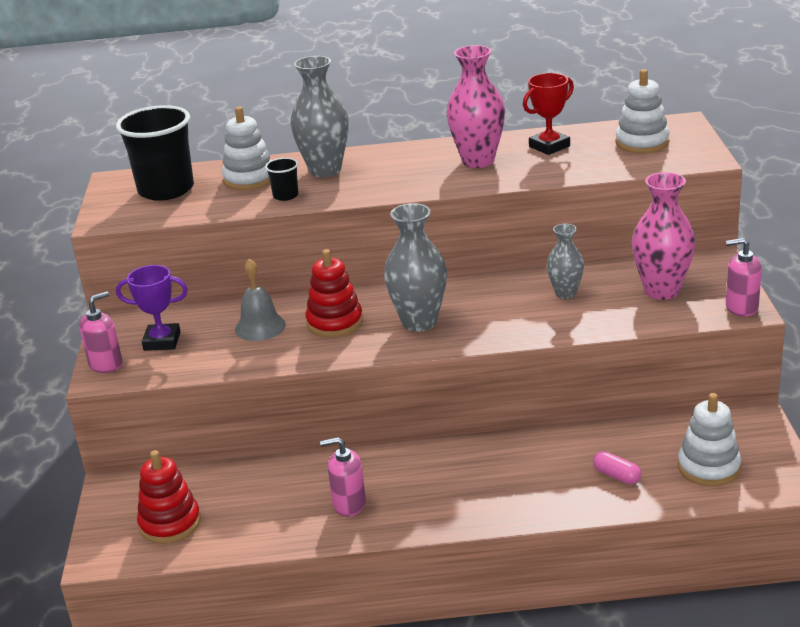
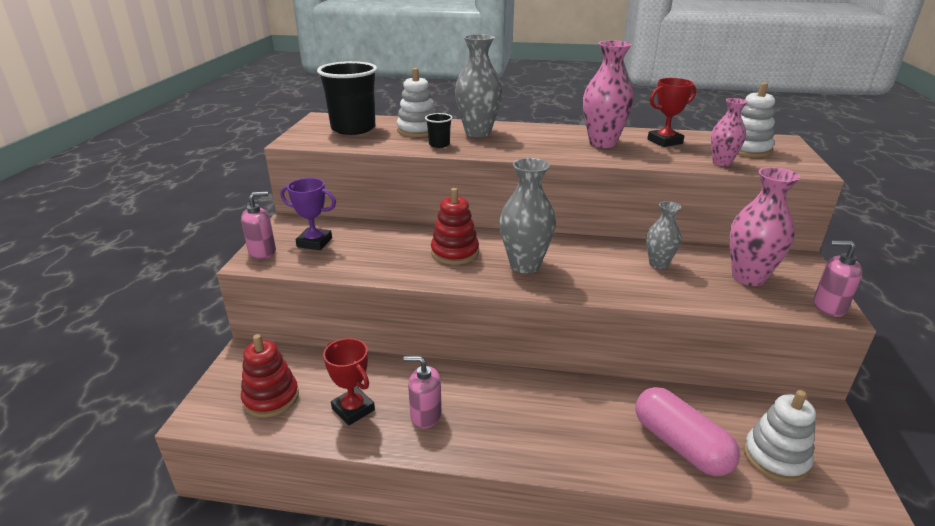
camera: 10 degrees right, 0 degrees up
(260, 327) = (394, 245): grey bell -> none
(268, 515) = (353, 409): none -> red trophy
(614, 166) = (721, 163): none -> pink vase
(616, 476) = (680, 445): pink capsule -> pink capsule, size x2.15

